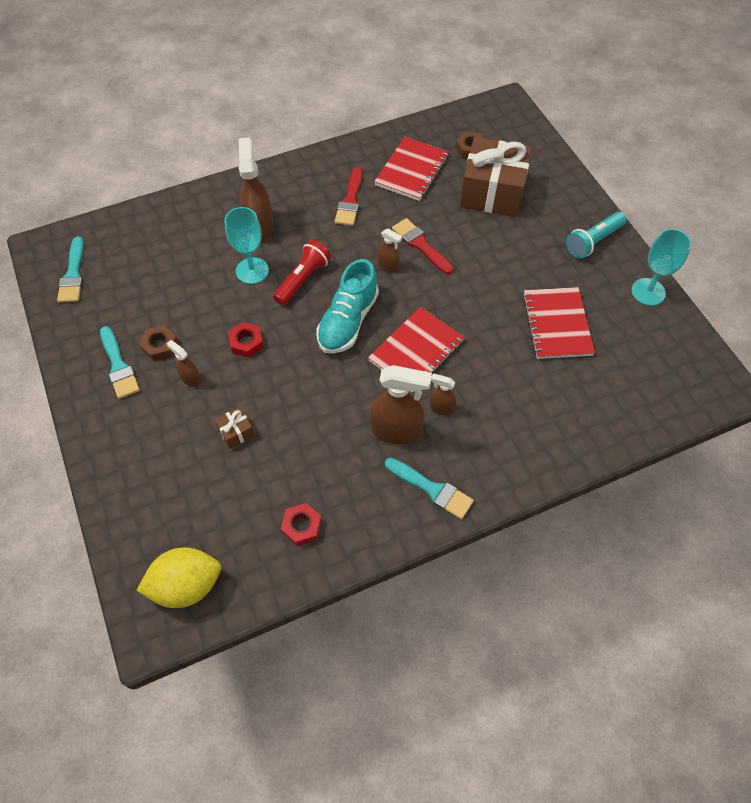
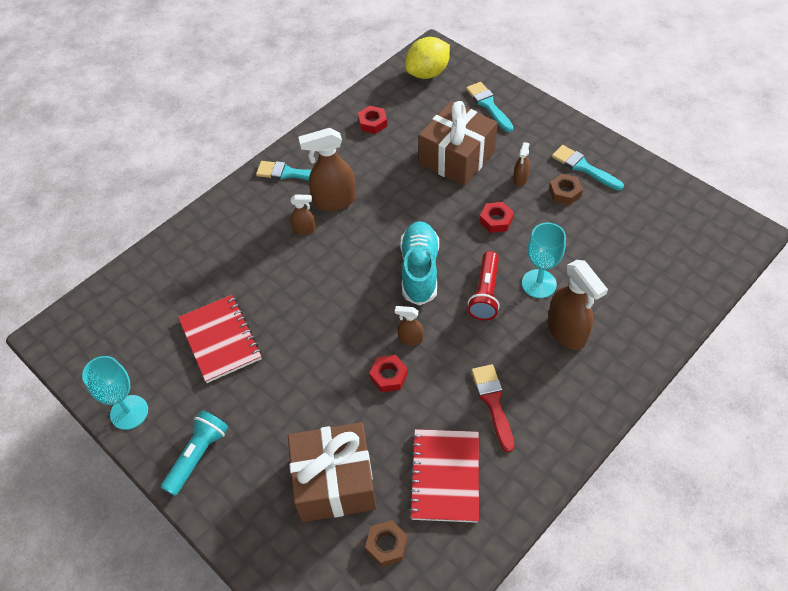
camera: 160 degrees right, 5 degrees down
(73, 274) = (694, 220): turquoise brush -> turquoise brush (488, 105)
(190, 378) = (520, 179): brown spray bottle -> brown spray bottle turned 90 degrees clockwise
(236, 432) = (456, 158): brown gift -> brown gift, size x2.47
(416, 351) = (345, 267): red notebook -> none
(420, 245) = (388, 376): red brush -> red nut

